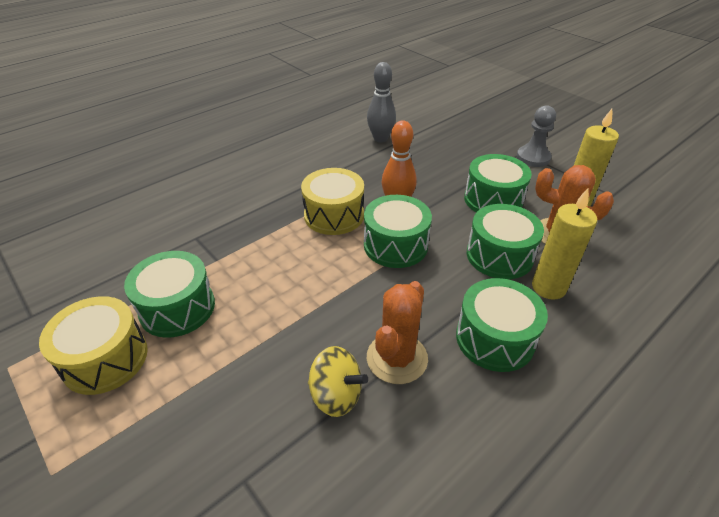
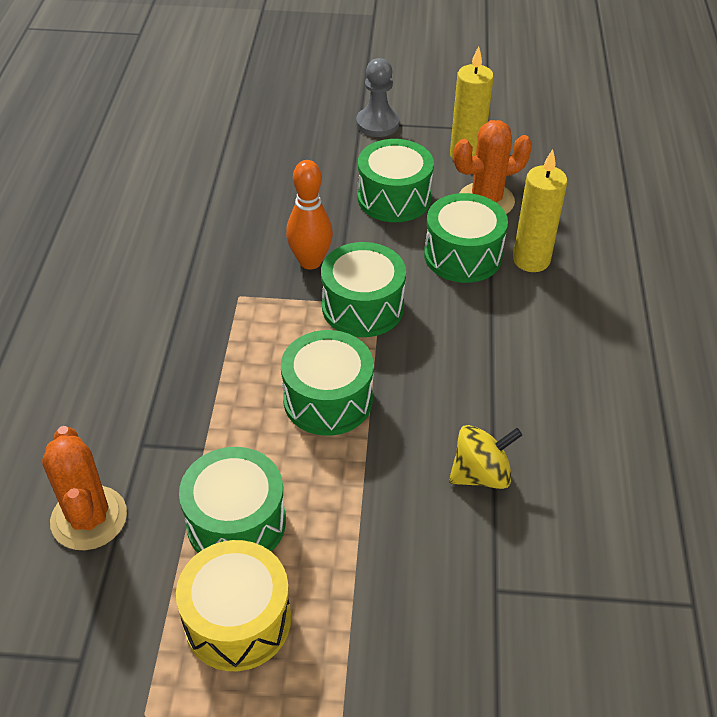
camera: 45 degrees left, 5 degrees up
(334, 215) = (260, 315): yellow drum -> none
(380, 138) = (189, 189): grey bowling pin -> none
(397, 358) = (489, 408): orange cactus -> orange cactus (89, 518)
(495, 338) = (540, 335): green drum -> green drum (328, 399)

